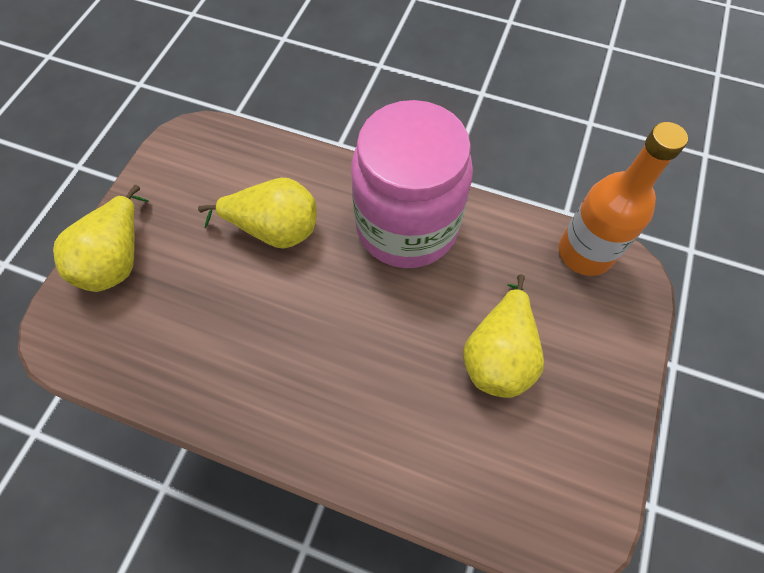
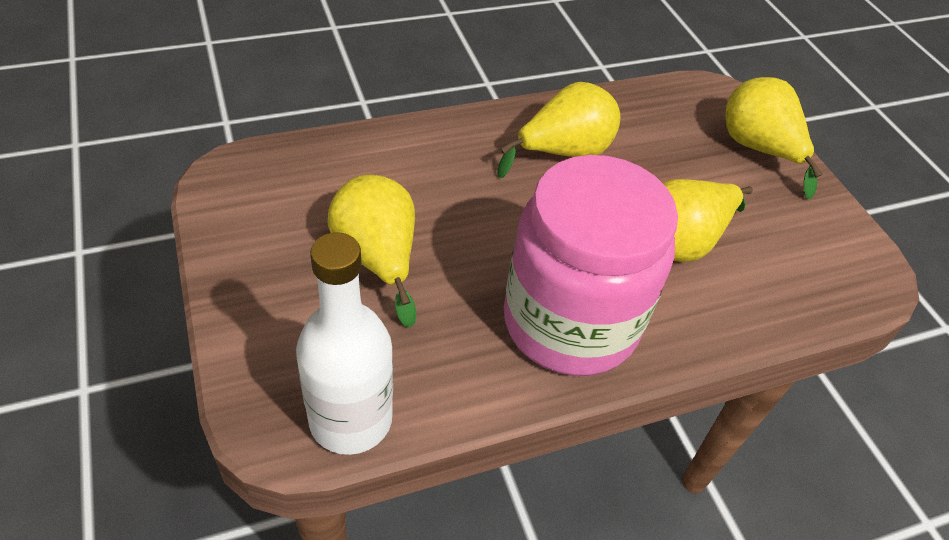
camera: 135 degrees right, 15 degrees down
(269, 360) = (563, 153): none -> yellow pear
(585, 252) = (351, 419): orange bottle -> white bottle

